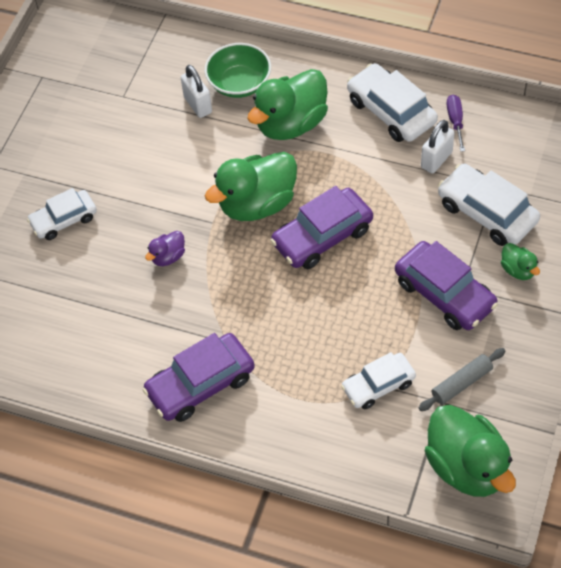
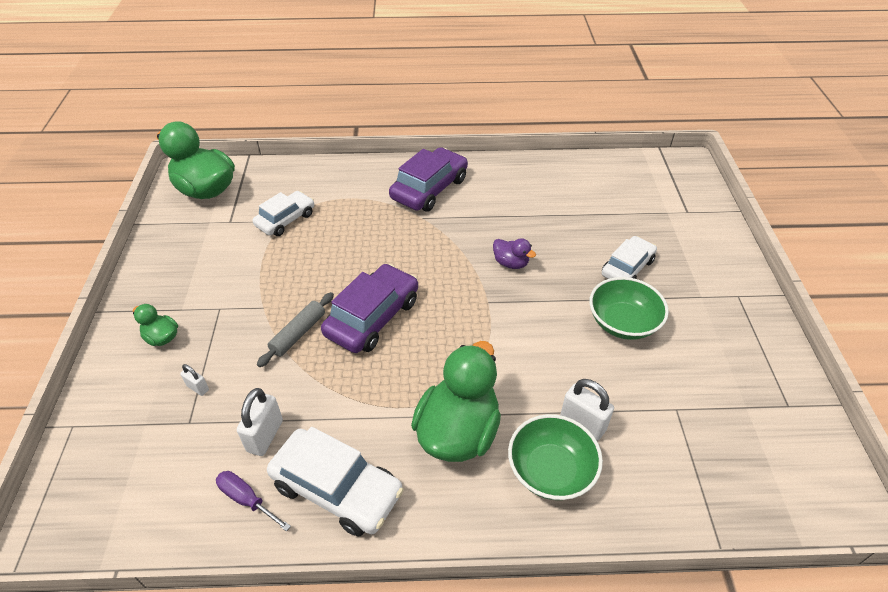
camera: 155 degrees right, 10 degrees down
(110, 170) = (623, 322): none -> green bowl
(168, 257) = (511, 263): purple duck -> purple duck turned 105 degrees clockwise
(257, 204) = (452, 330): green duck -> none
(444, 293) = (237, 298): purple car -> none
(455, 121) = (246, 499): purple screwdriver -> purple screwdriver turned 150 degrees clockwise
(461, 383) = (214, 237): grey rolling pin -> grey rolling pin (298, 334)
(487, 213) = (198, 388): white car -> white padlock

